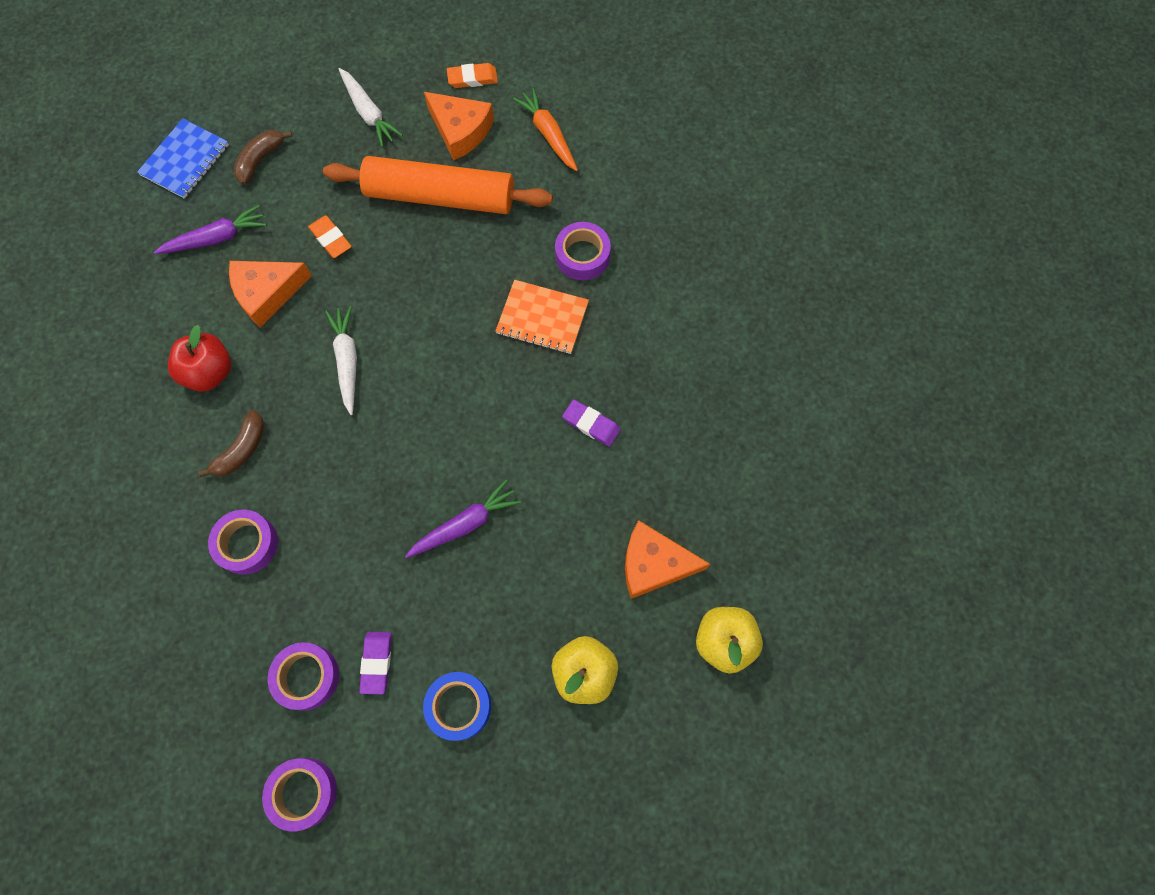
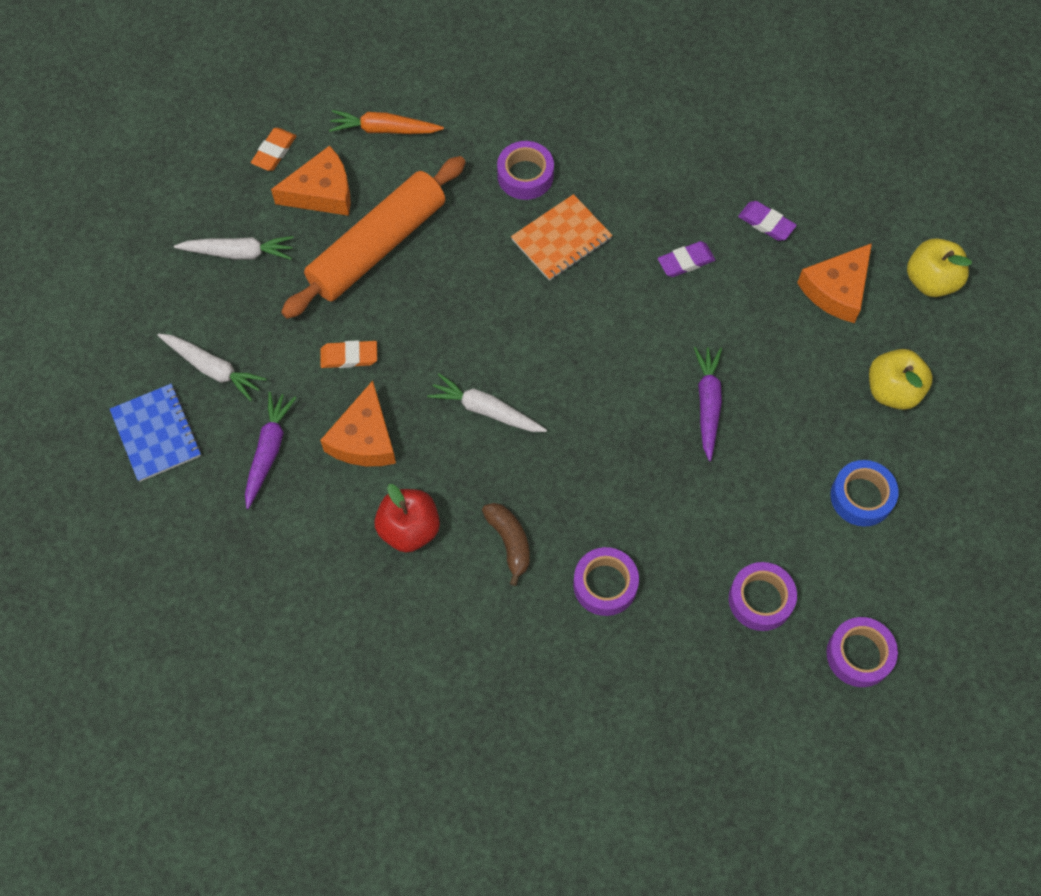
camera: 55 degrees left, 5 degrees down
(260, 160) = (213, 369): brown banana -> white carrot
(377, 662) = (784, 538): purple eraser -> purple eraser (766, 223)

